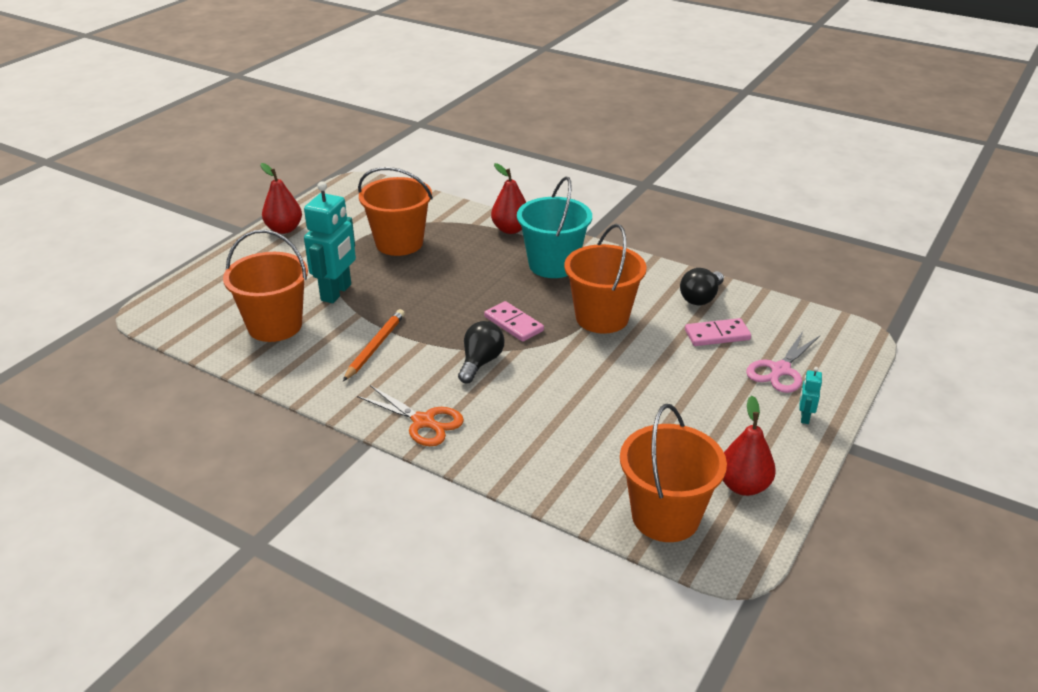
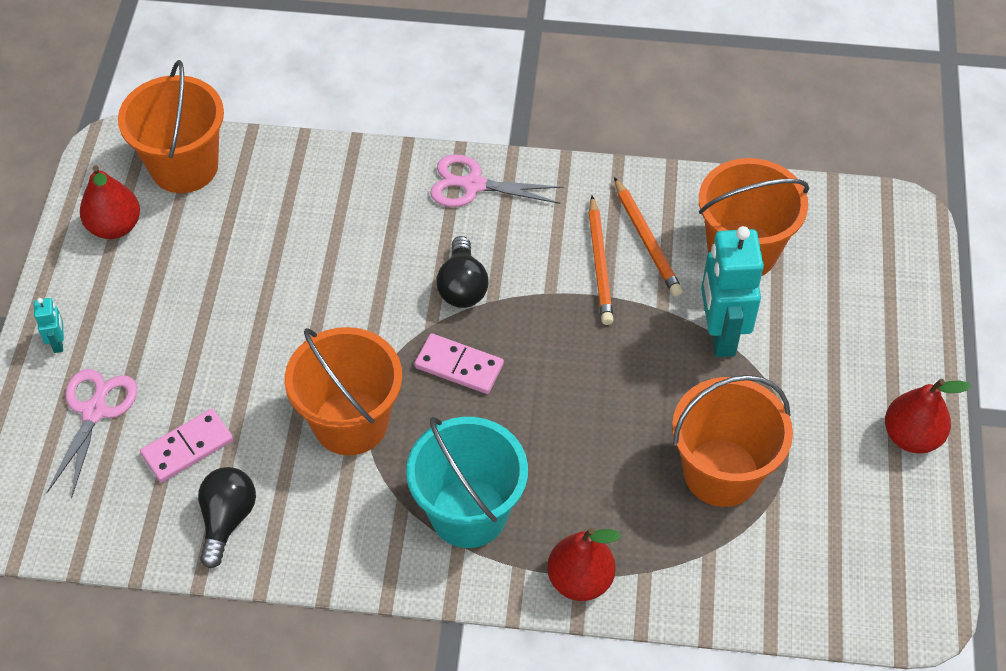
camera: 155 degrees right, 20 degrees up
(330, 349) = (647, 240): none -> orange pencil
(424, 422) = (472, 185): orange scissors -> pink scissors

